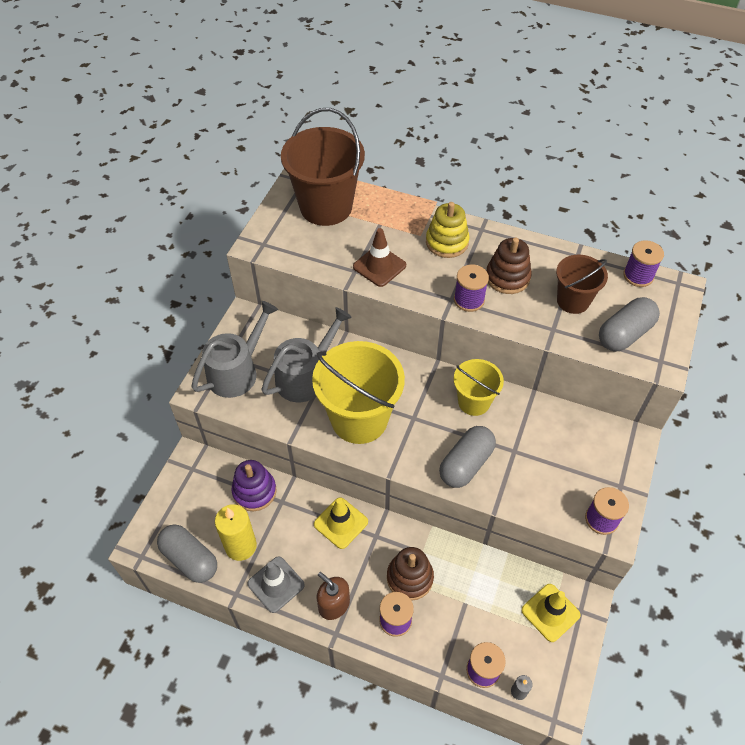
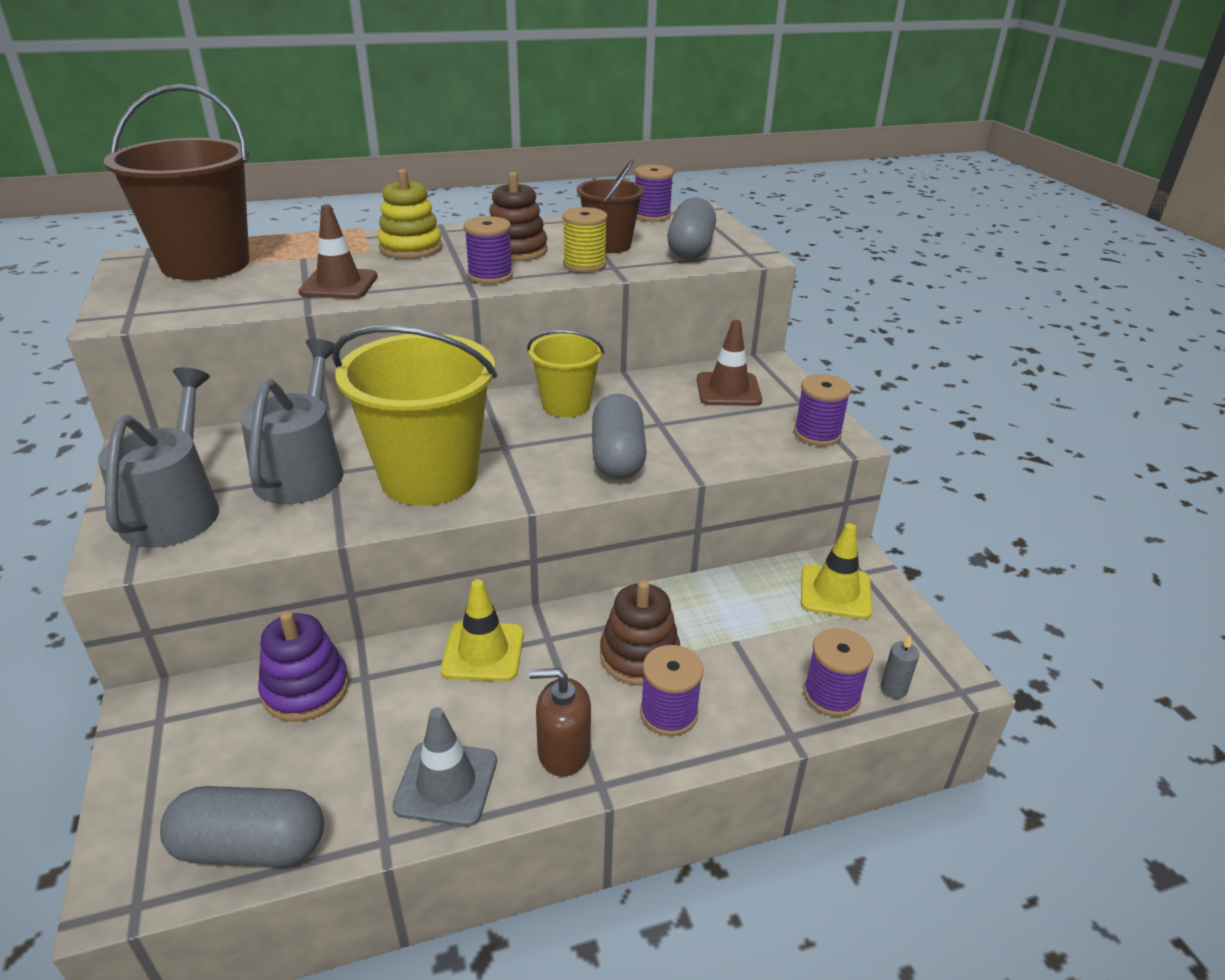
camera: 40 degrees left, 20 degrees down
(241, 546) = (339, 770): yellow candle -> none
(536, 317) = (584, 265): none -> yellow spool
(584, 446) = (728, 390): none -> brown traffic cone

